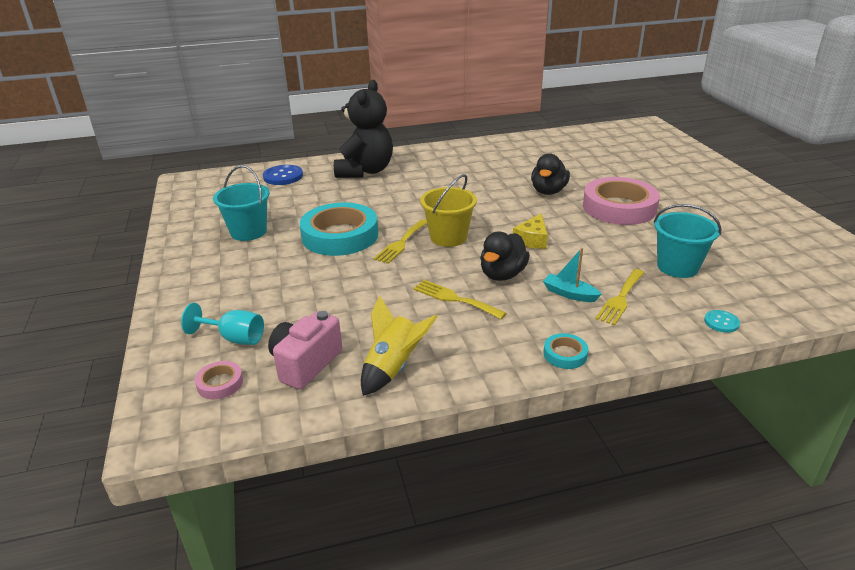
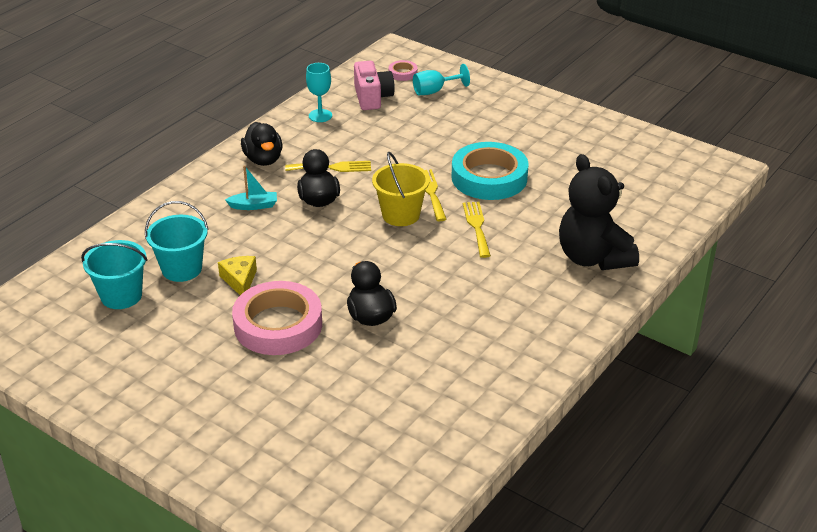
camera: 140 degrees right, 5 degrees up
(248, 232) = (564, 149): turquoise bucket -> turquoise bucket (121, 296)
(283, 176) = (655, 213): blue button -> none
(393, 368) = (320, 115): yellow rocket -> turquoise goblet
(516, 339) = (263, 159): none -> black duck
(532, 240) = (327, 244): yellow cheese -> yellow cheese (240, 280)
(565, 354) = (224, 163): turquoise tape -> none
(620, 299) = (212, 218): yellow fork -> yellow fork (477, 226)
(721, 322) = (128, 229): turquoise button -> none

